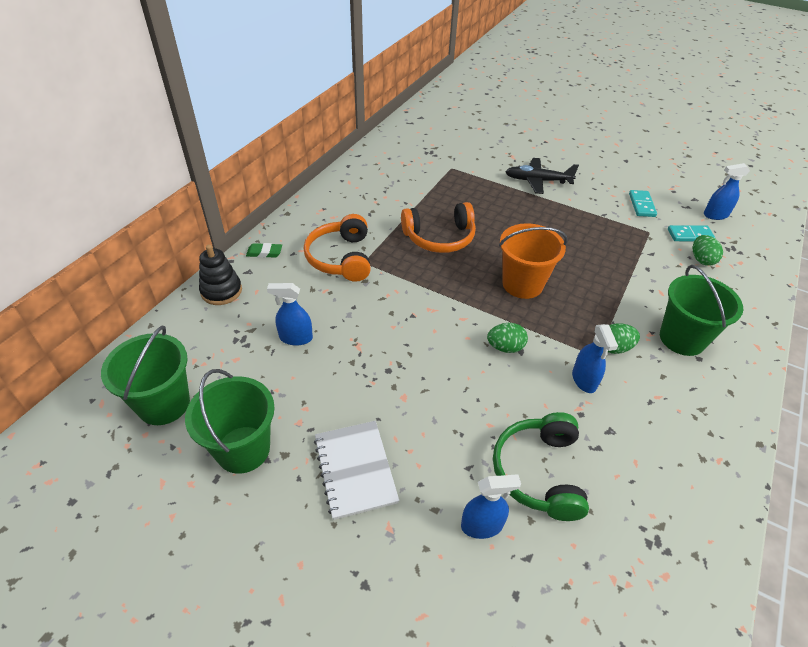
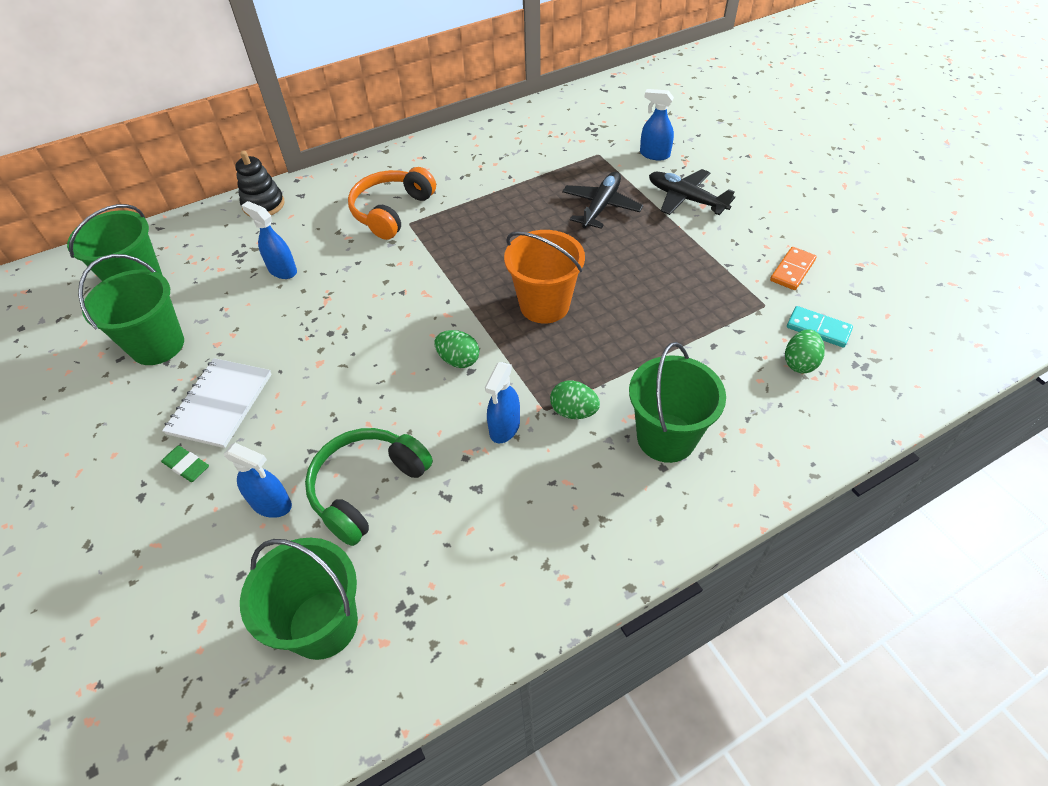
camera: 35 degrees right, 5 degrees up
(264, 252) = (330, 182): green eraser -> green eraser (186, 466)
(439, 237) = (507, 225): orange headphones -> none
(490, 203) = (601, 207): none -> black plane
(614, 591) = (323, 624): none -> green bucket
(642, 205) = (792, 270): turquoise domino -> orange domino
(715, 215) = (887, 318): blue spray bottle -> blue spray bottle (654, 154)

